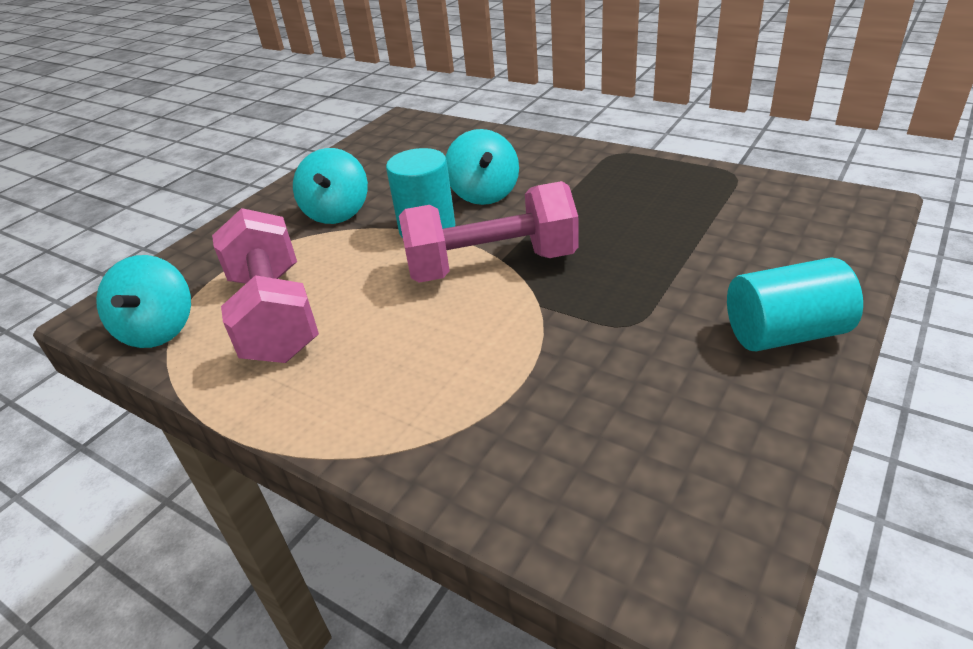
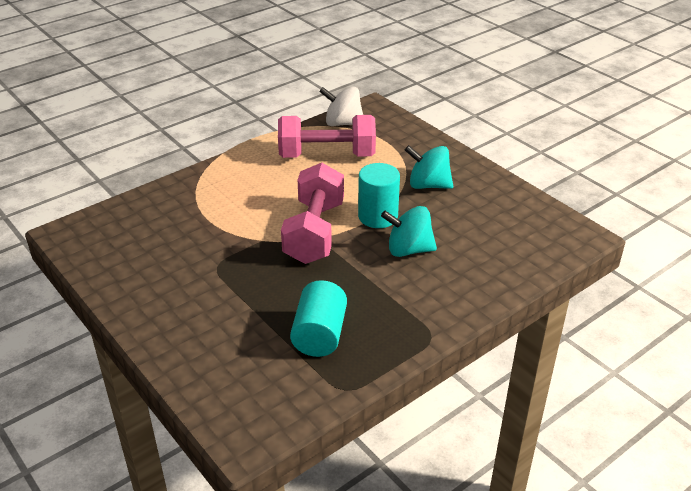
camera: 105 degrees right, 0 degrees up
(159, 330) = (343, 123): turquoise spinning top -> white spinning top
(784, 333) = (159, 318): turquoise cylinder -> turquoise cylinder (319, 335)

